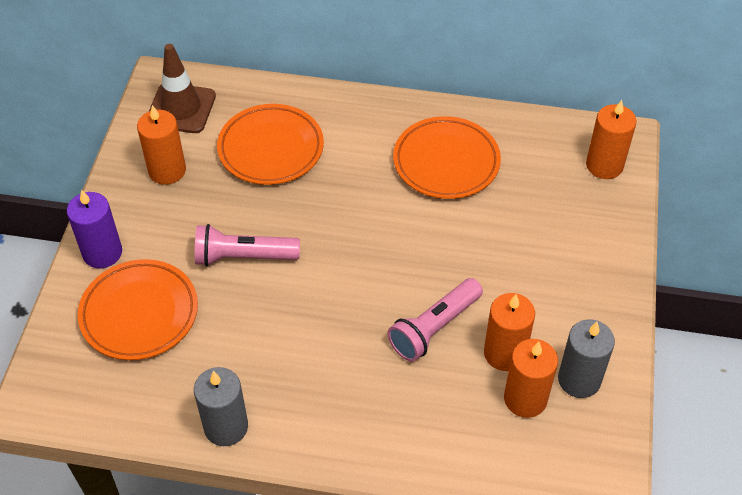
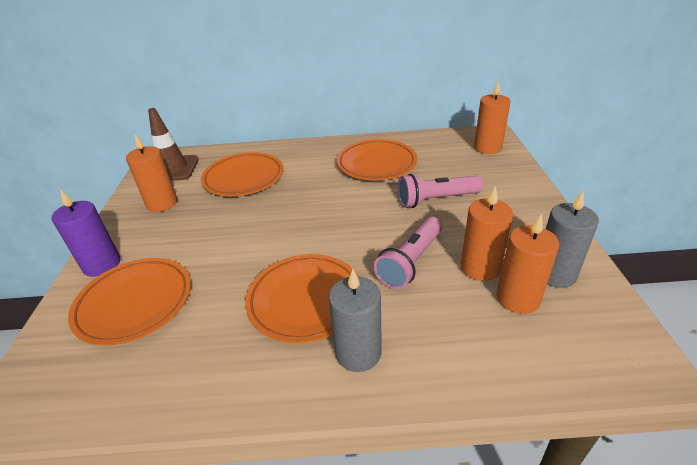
camera: 10 degrees left, 15 degrees down
(226, 427) = (229, 389): grey candle -> grey candle (358, 353)
(243, 257) = (230, 244): pink flashlight -> pink flashlight (436, 200)
(311, 350) = (305, 300): none -> orange plate

